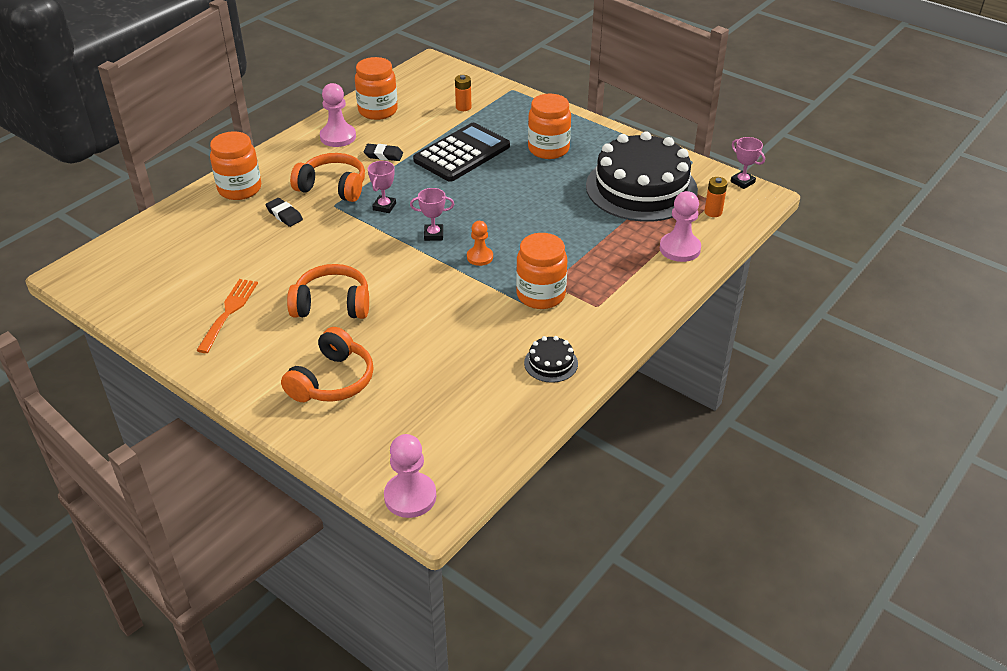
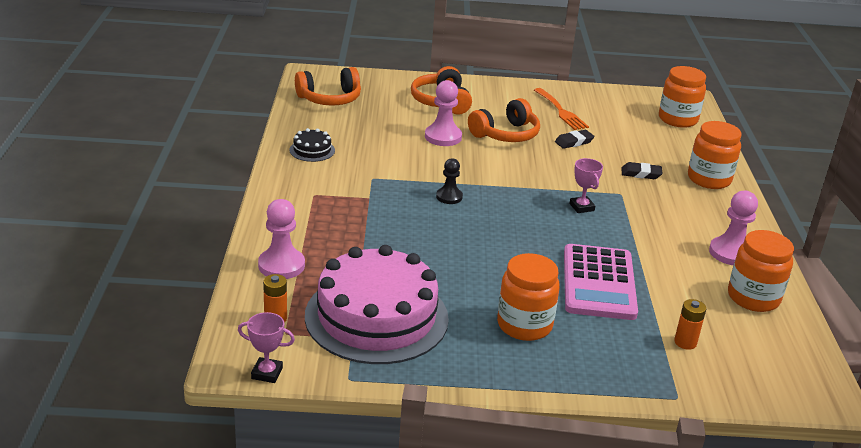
camera: 140 degrees right, 10 degrees down
(333, 187) = (647, 207): orange headphones -> orange headphones (330, 99)
(383, 155) = (661, 251): black eraser -> black eraser (574, 142)
(410, 496) = (327, 75): pink pawn -> pink pawn (443, 137)
(433, 235) = (509, 200): pink trophy -> none
(462, 153) = (599, 283): black calculator -> pink calculator
(480, 257) = (449, 197): orange pawn -> black pawn
(540, 295) = (367, 187): orange jar -> orange jar (677, 119)
(641, 188) = (376, 317): black cake -> pink cake

